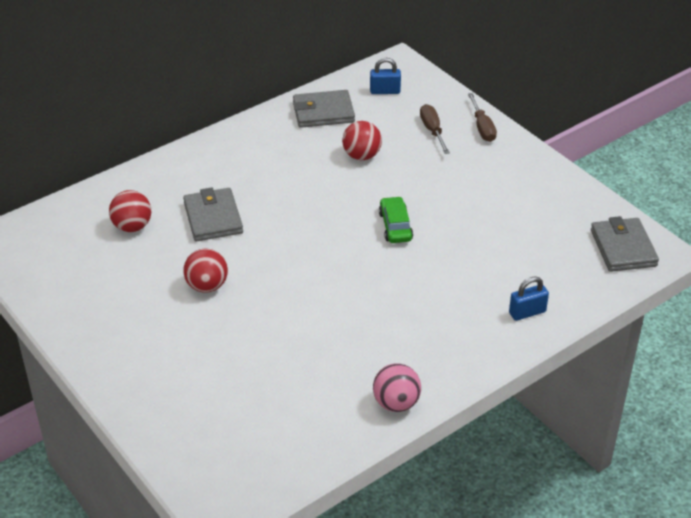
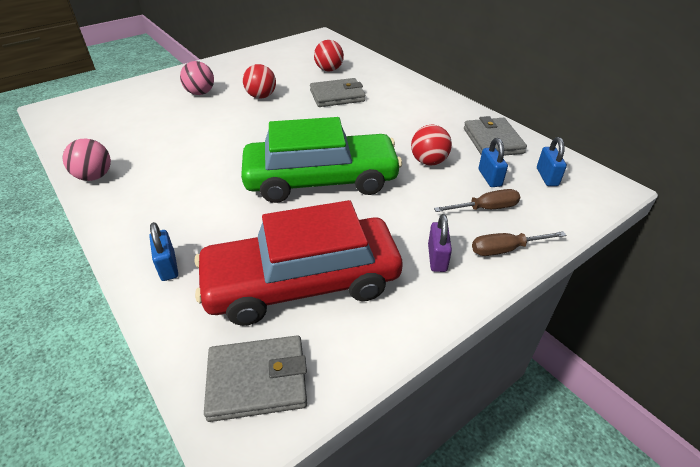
camera: 90 degrees right, 0 degrees up
(189, 348) = (200, 93): none -> pink ball
(387, 122) = (489, 178): none -> blue padlock
(395, 226) = (321, 180): green car -> green car, size x2.45
(496, 162) = (437, 258): none -> purple padlock
(533, 232) = (302, 282): none -> red car

